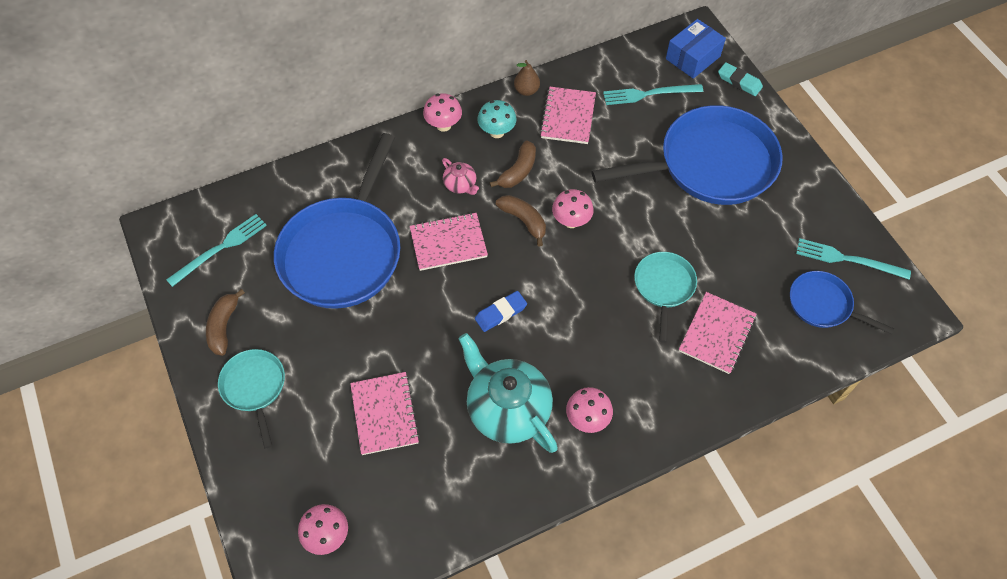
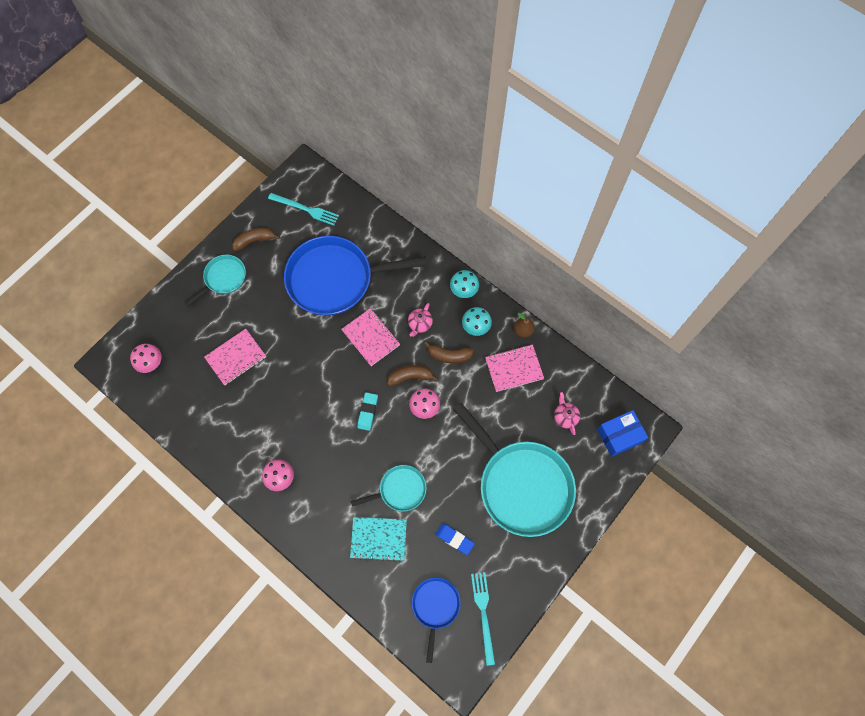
camera: 65 degrees right, 10 degrees up
(443, 125) = (464, 290): pink mushroom -> turquoise mushroom
(501, 313) = (333, 393): blue eraser -> blue eraser (454, 539)
(507, 409) = (268, 427): turquoise teapot -> none
(524, 221) = (410, 377): brown banana -> brown banana turned 120 degrees counterclockwise
(649, 94) = (565, 417): turquoise fork -> pink teapot
(693, 57) = (619, 436): blue box -> blue box turned 45 degrees counterclockwise
(710, 164) = (521, 485): blue pan -> turquoise pan
(717, 334) = (378, 539): pink notebook -> turquoise notebook
(739, 81) = (614, 479): turquoise eraser -> turquoise eraser (367, 412)

